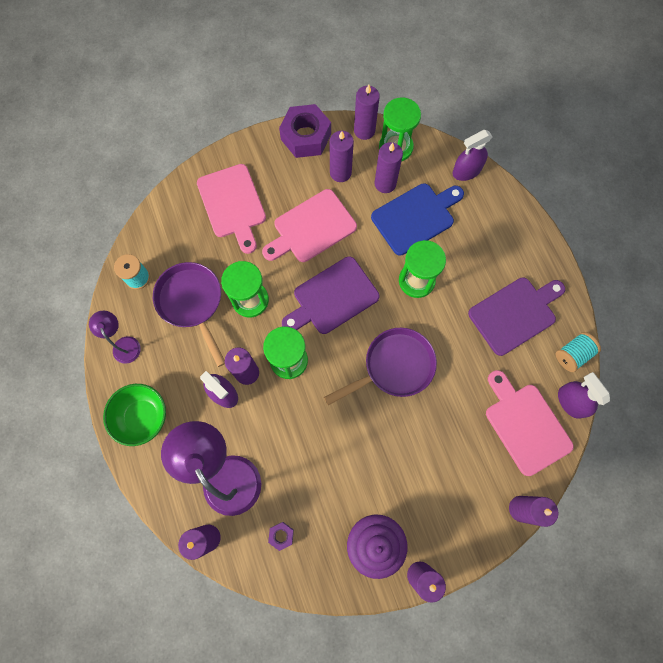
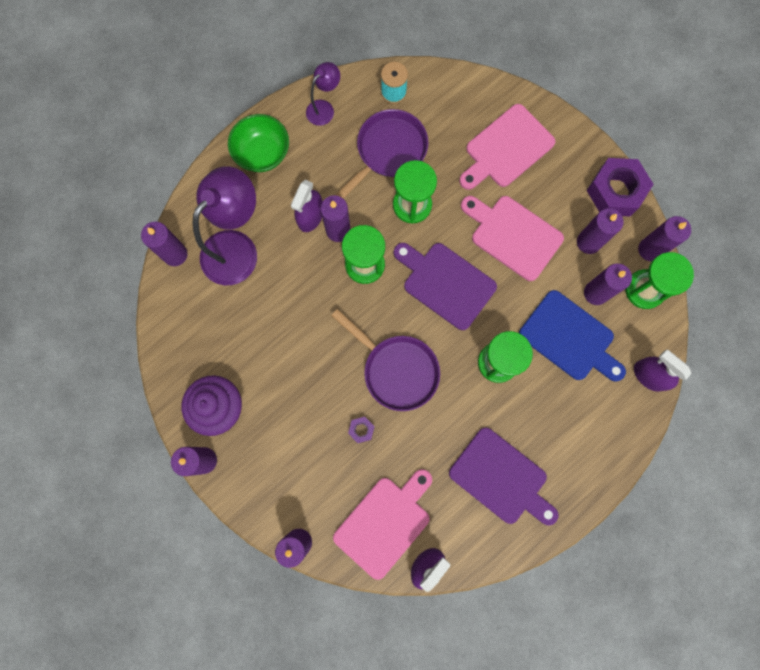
camera: 70 degrees right, 5 degrees up
(281, 535) = (198, 319): purple nut -> purple nut (361, 430)
(572, 354) = (479, 553): turquoise spool -> none

